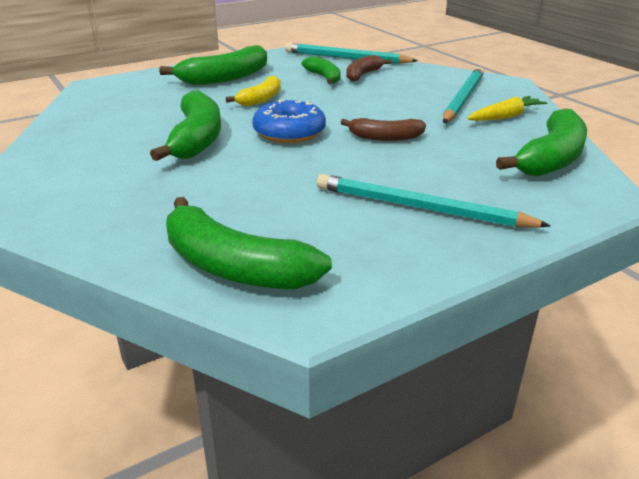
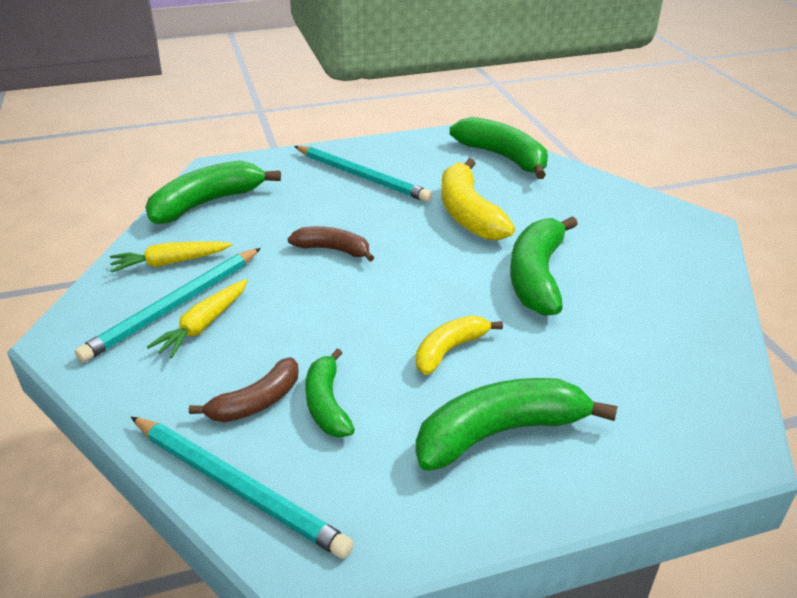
camera: 165 degrees left, 5 degrees up
(269, 181) = (468, 213): none -> yellow banana
(289, 132) = (431, 272): blue donut -> none
(431, 94) = (204, 325): none -> yellow carrot

